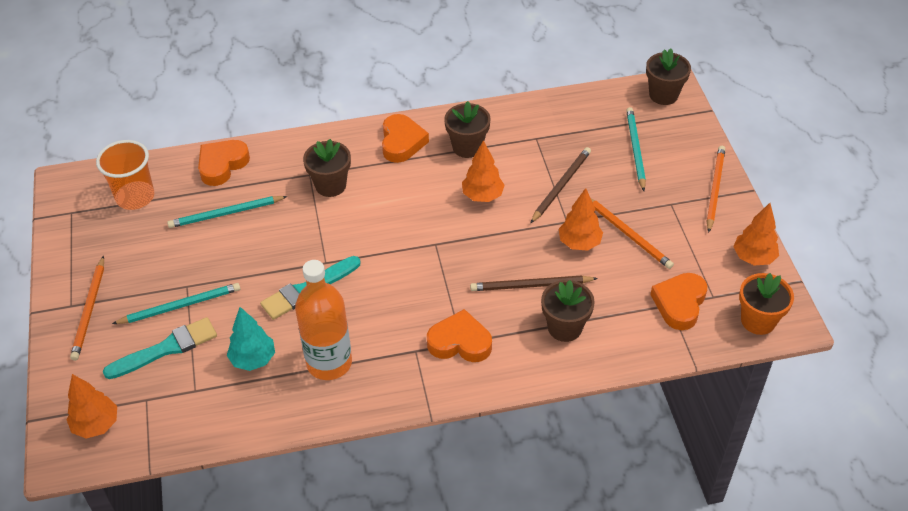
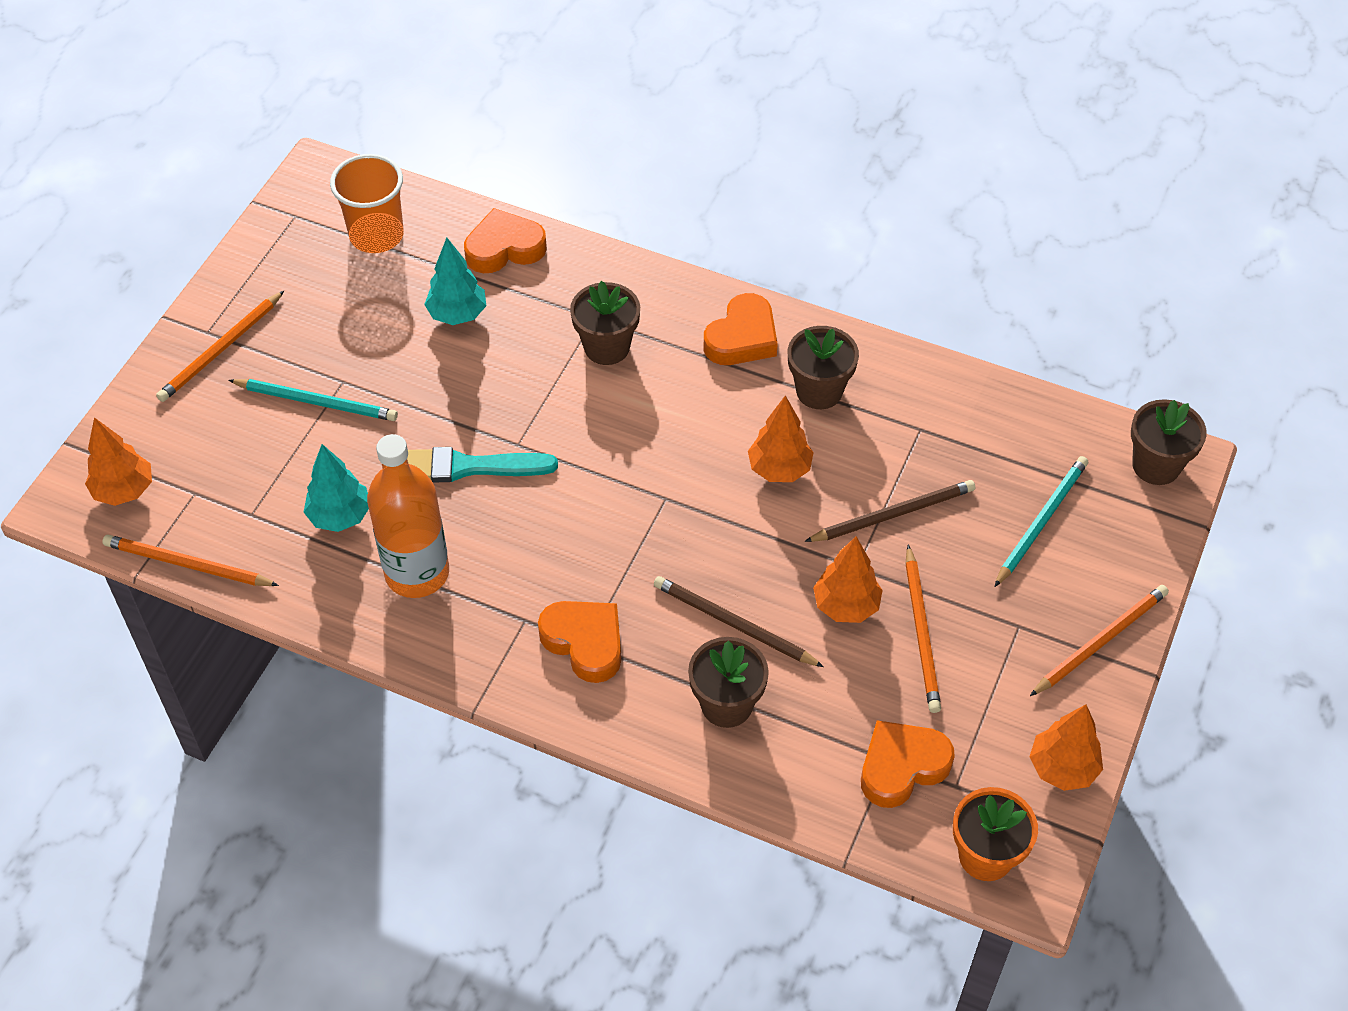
camera: 35 degrees right, 5 degrees up
(166, 348) = (261, 445): turquoise brush -> none
(179, 442) = (187, 564): none -> orange pencil
(225, 213) = (457, 314): turquoise pencil -> turquoise tree

